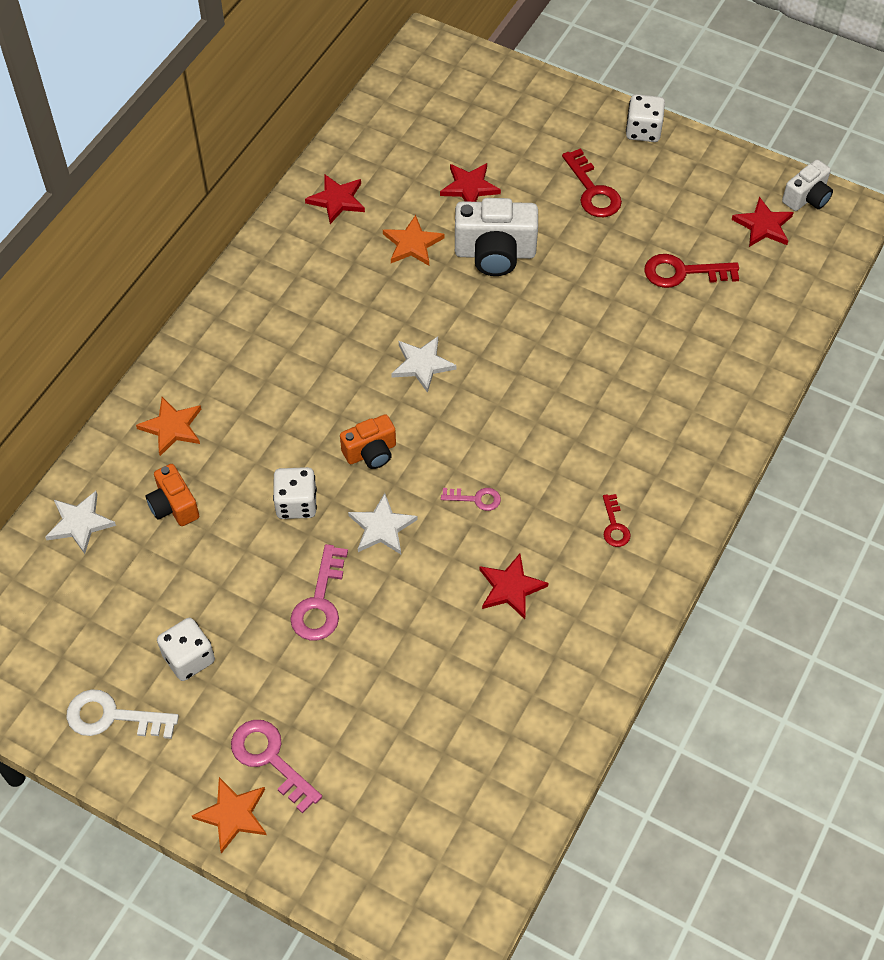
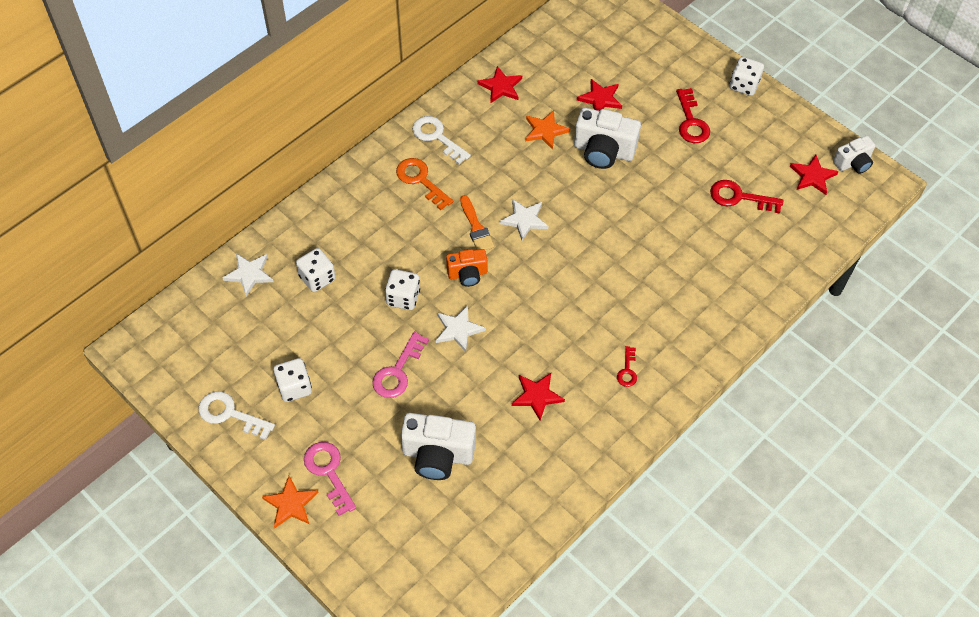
camera: 15 degrees right, 0 degrees up
(172, 427) = (333, 222): orange star -> none
(174, 506) = (317, 278): orange camera -> white dice
(271, 345) = (420, 180): none -> orange key
(274, 284) = (437, 137): none -> white key
(363, 389) = (476, 227): none -> orange brush
(407, 698) = (438, 455): none -> white camera
(476, 499) = (532, 326): pink key -> none

